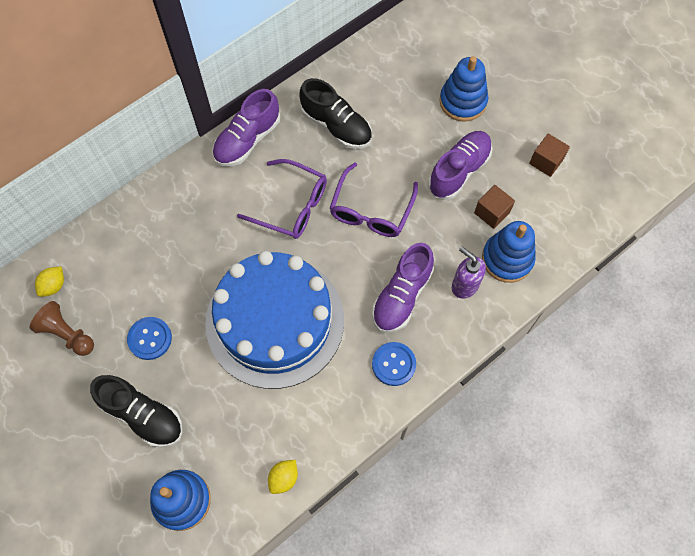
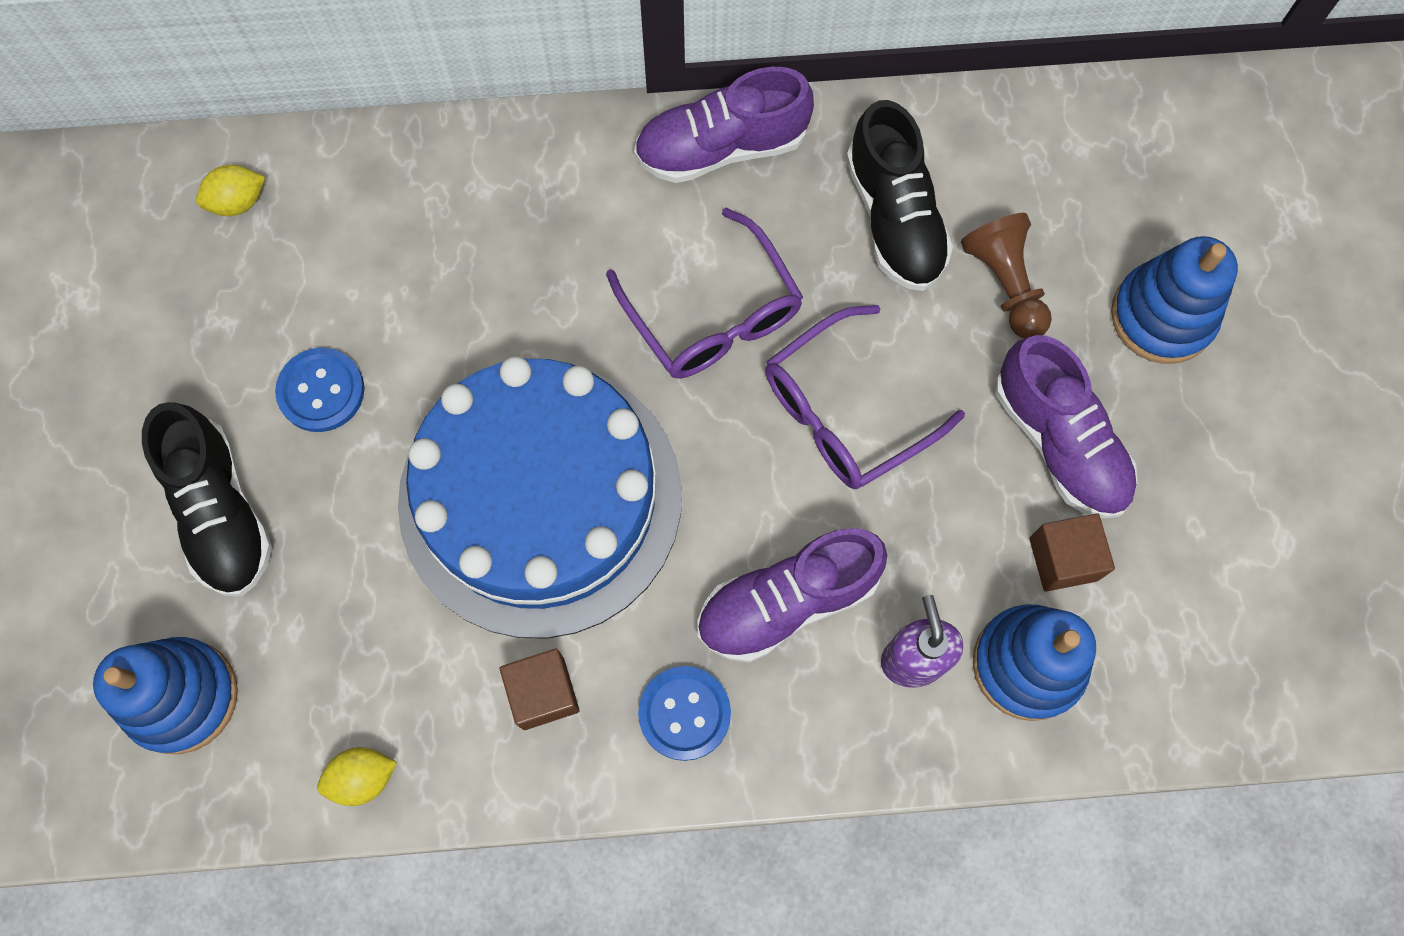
camera: 35 degrees right, 5 degrees up
(67, 334) = (202, 297): brown pawn -> brown pawn (1005, 284)
(459, 171) = (1059, 441): purple shoe -> purple shoe turned 75 degrees clockwise
(546, 161) = (1240, 530): brown cube -> brown cube (543, 693)

